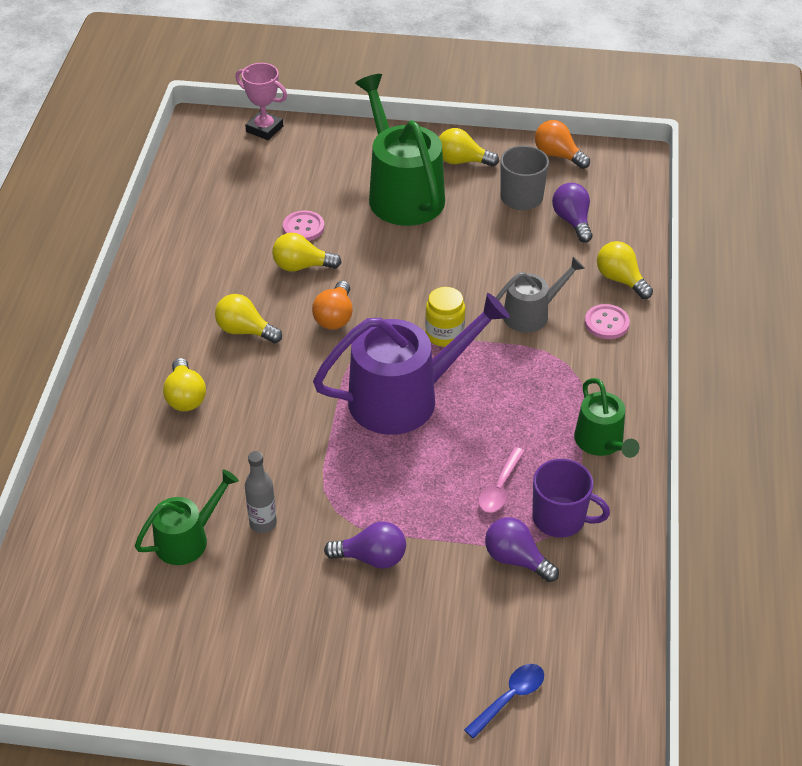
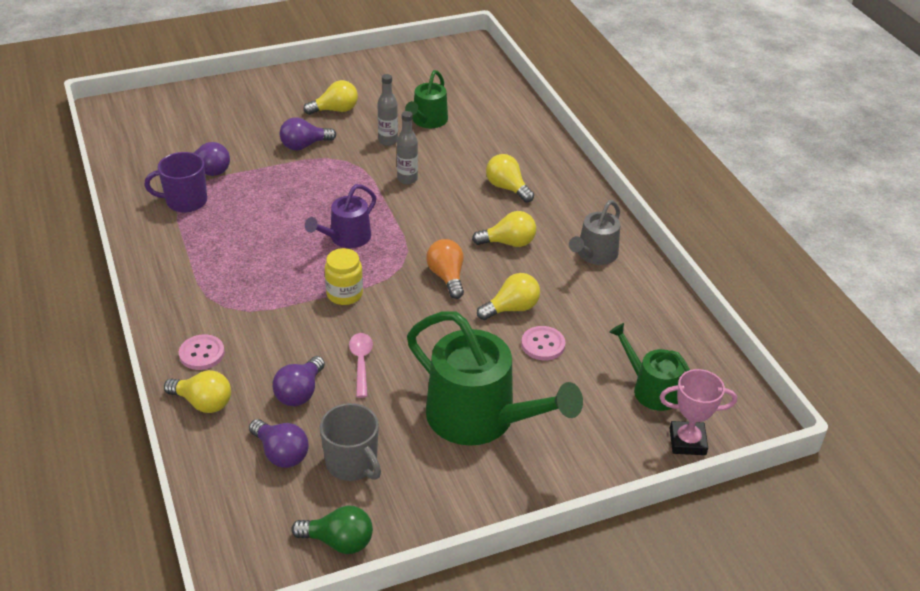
camera: 150 degrees right, 5 degrees down
(284, 452) = (407, 179): none -> grey bottle
(403, 398) = (346, 238): purple watering can -> purple watering can, size x0.55
(462, 161) = (445, 486): yellow light bulb -> yellow light bulb (335, 110)
(500, 488) = (238, 205): pink spoon -> pink spoon (361, 362)
(510, 698) = (180, 113): blue spoon -> none
(531, 314) = (277, 338): grey watering can -> grey watering can (594, 254)
(534, 260) = (300, 392): none -> purple light bulb
(558, 155) = (339, 541): orange light bulb -> green light bulb
(601, 442) = (172, 257): green watering can -> green watering can (651, 389)

